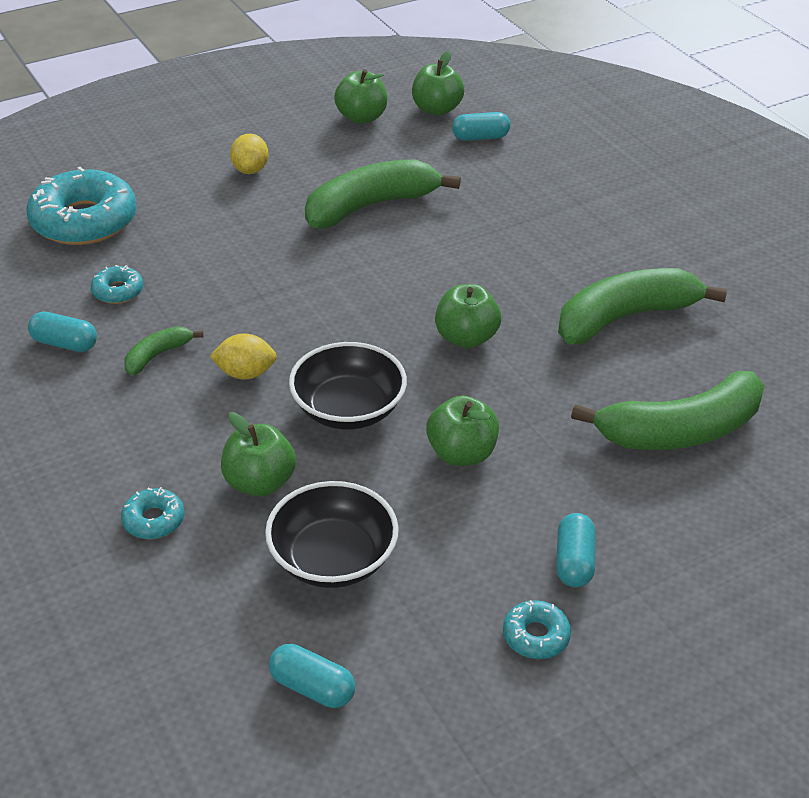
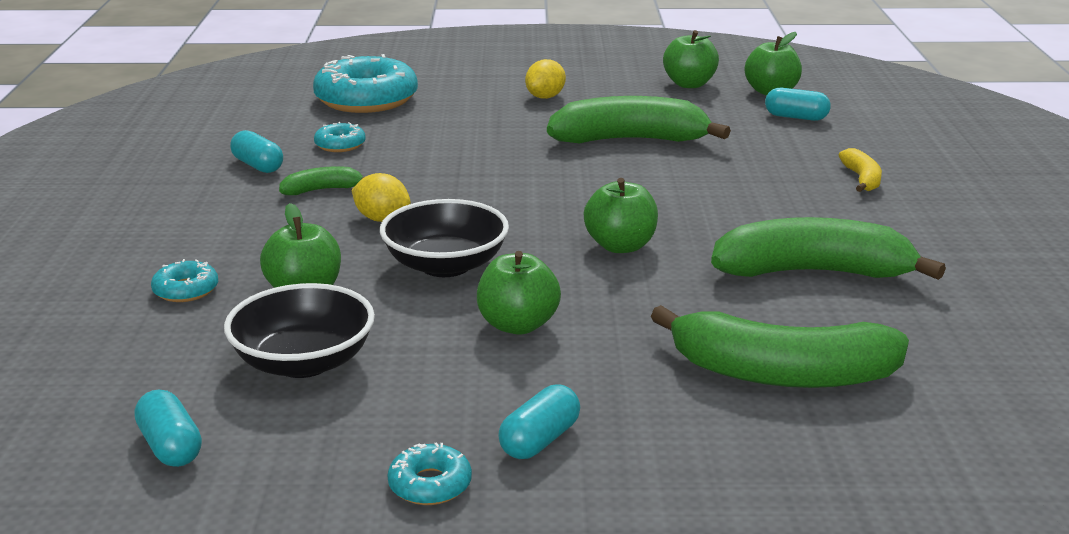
camera: 30 degrees right, 15 degrees down
(583, 200) = (862, 179): none -> yellow banana

